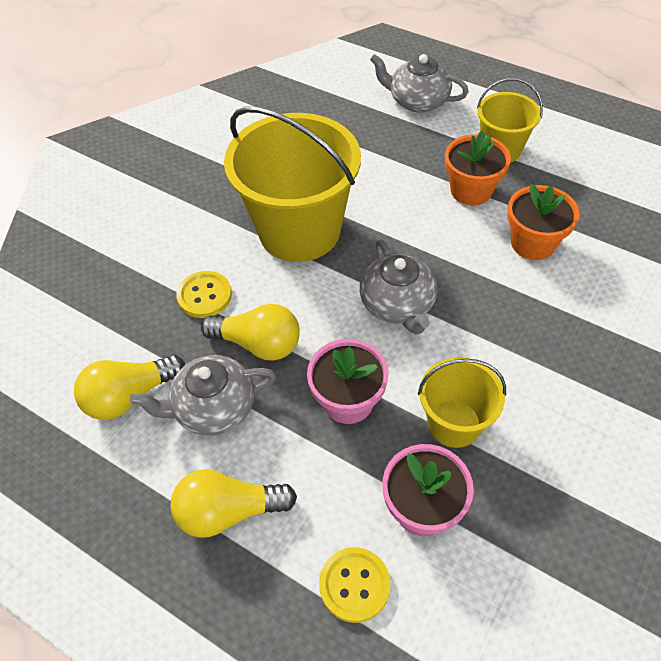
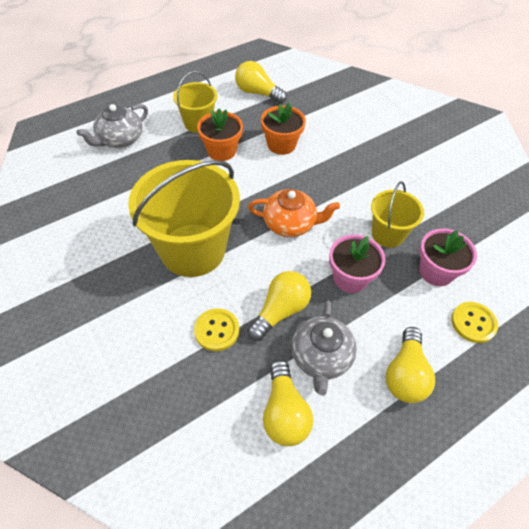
camera: 70 degrees left, 0 degrees up
(398, 305) = (290, 223): grey teapot -> orange teapot
(613, 180) = (257, 93): none -> yellow light bulb

